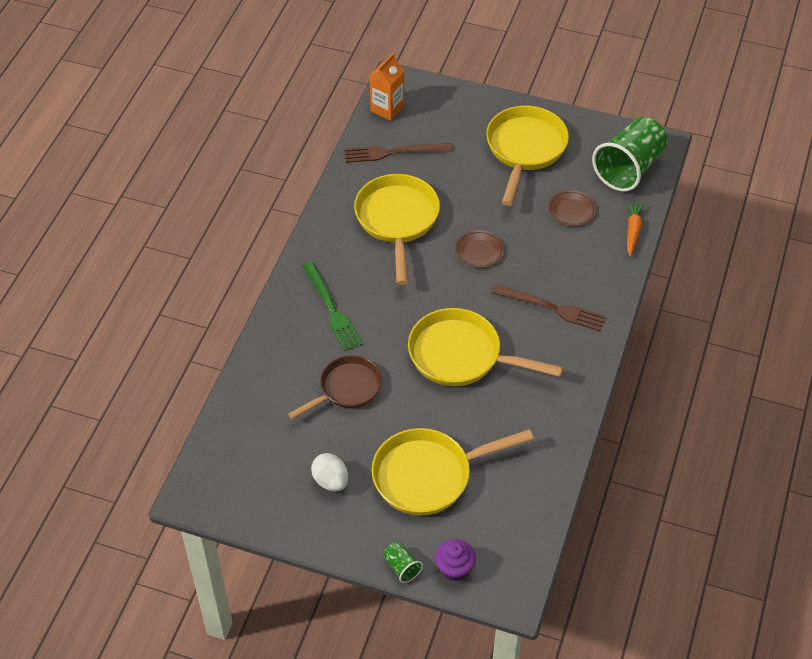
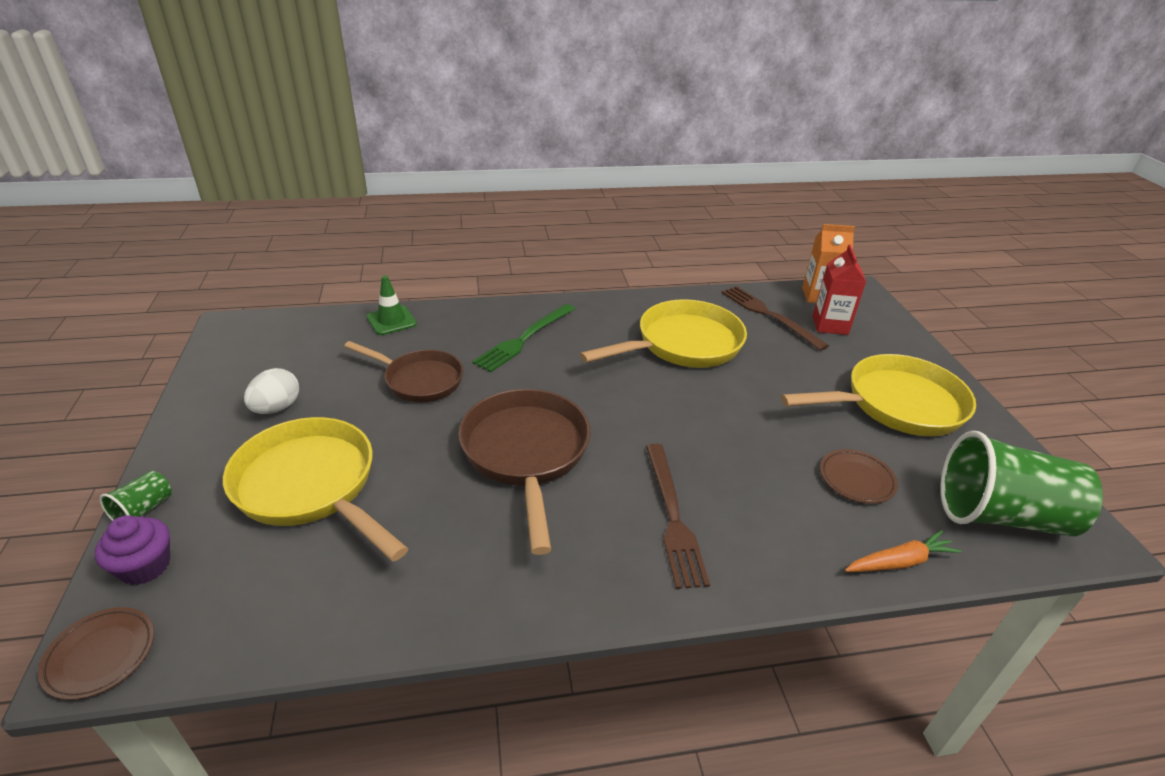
camera: 60 degrees right, 15 degrees down
(252, 385) = (391, 321): none -> green traffic cone
(426, 126) = (830, 325): none -> red carton
(461, 355) = (526, 454): yellow pan -> brown pan
(479, 251) = (702, 417): brown plate -> brown plate (101, 655)

